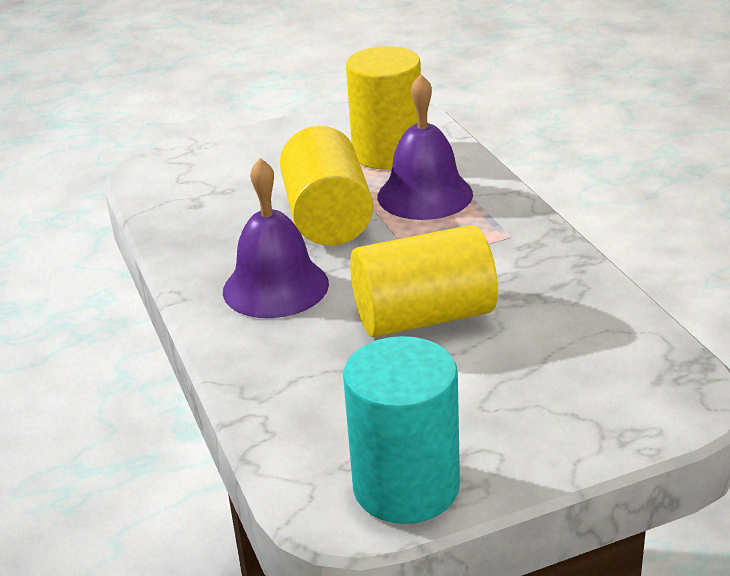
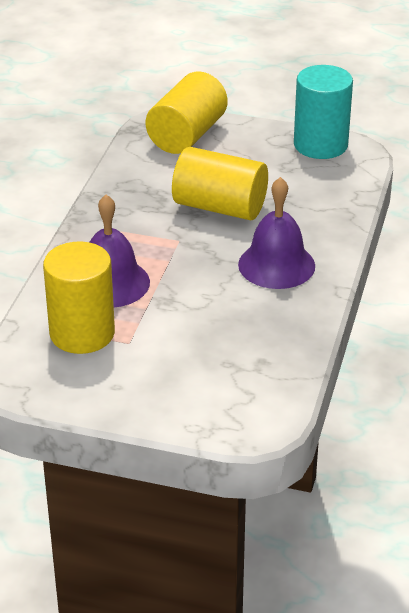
camera: 145 degrees left, 5 degrees up
(328, 218) = (191, 298): yellow cylinder -> yellow cylinder (187, 135)

